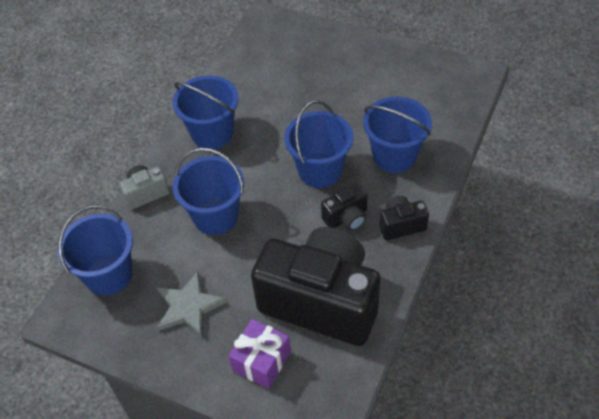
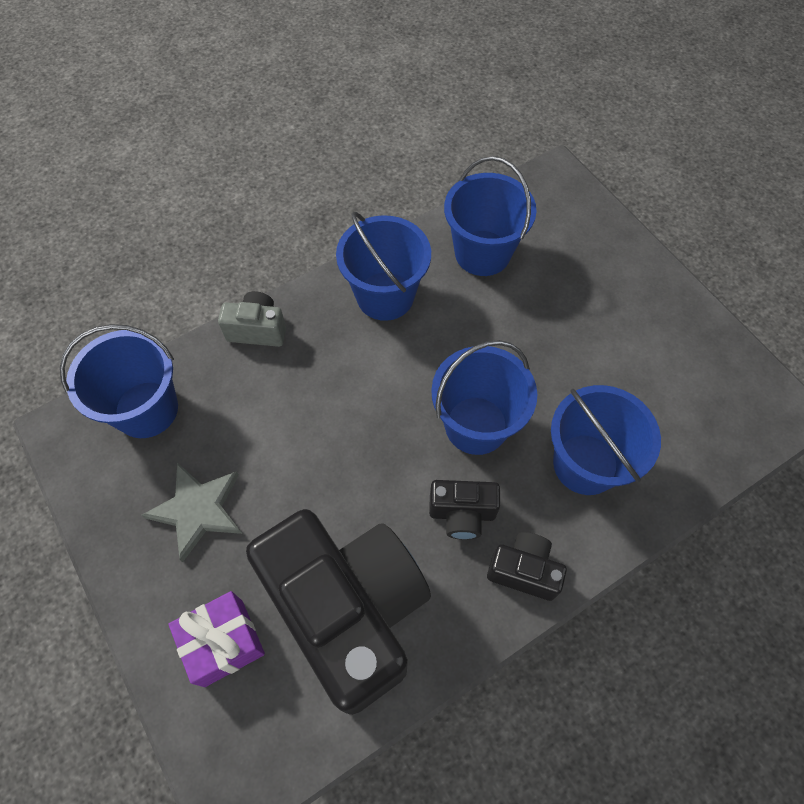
camera: 30 degrees right, 10 degrees up
(215, 216) = (311, 409): blue bucket -> blue bucket (482, 253)

